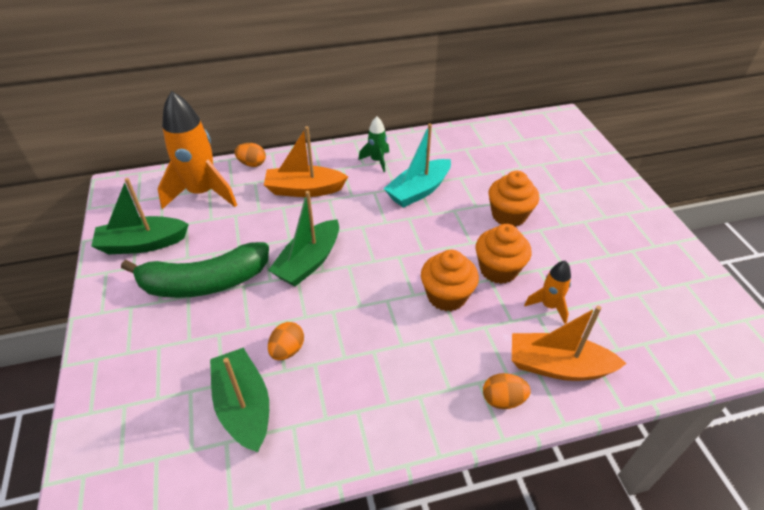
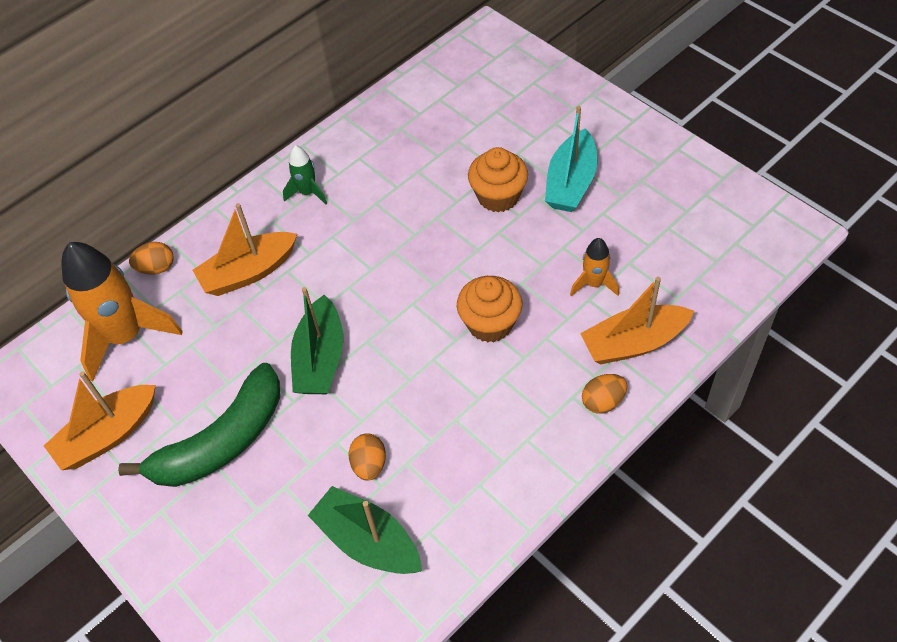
camera: 25 degrees left, 10 degrees up
(143, 244) = (108, 435): green boat -> orange boat
(418, 191) = (382, 211): turquoise boat -> turquoise boat (571, 183)
(498, 269) = (524, 267): orange cupcake -> none

